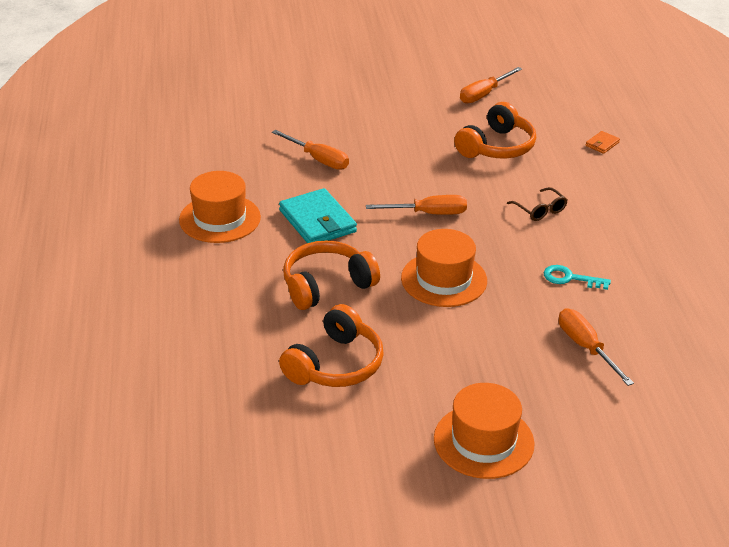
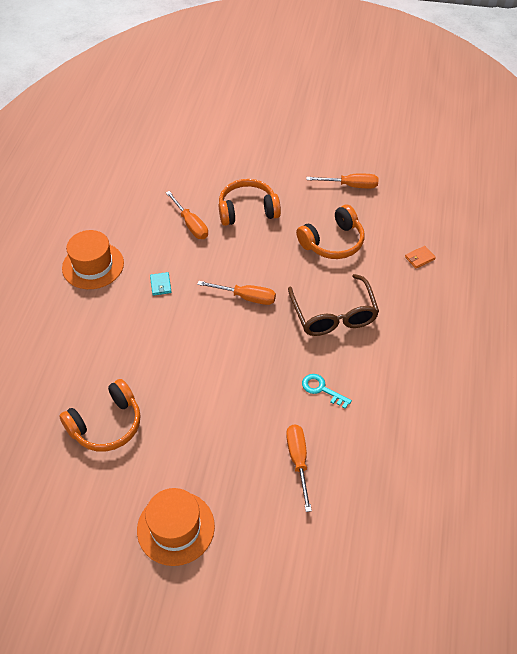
camera: 20 degrees right, 15 degrees up
(317, 221) = (160, 285): turquoise wallet -> turquoise wallet, size x0.46
(326, 285) = (137, 348): orange headphones -> orange headphones (247, 210)
(444, 279) = (225, 365): orange hat -> none
(484, 94) = (350, 185): orange screwdriver -> orange screwdriver turned 150 degrees counterclockwise
(540, 210) = (334, 315): brown glasses -> brown glasses, size x2.02

